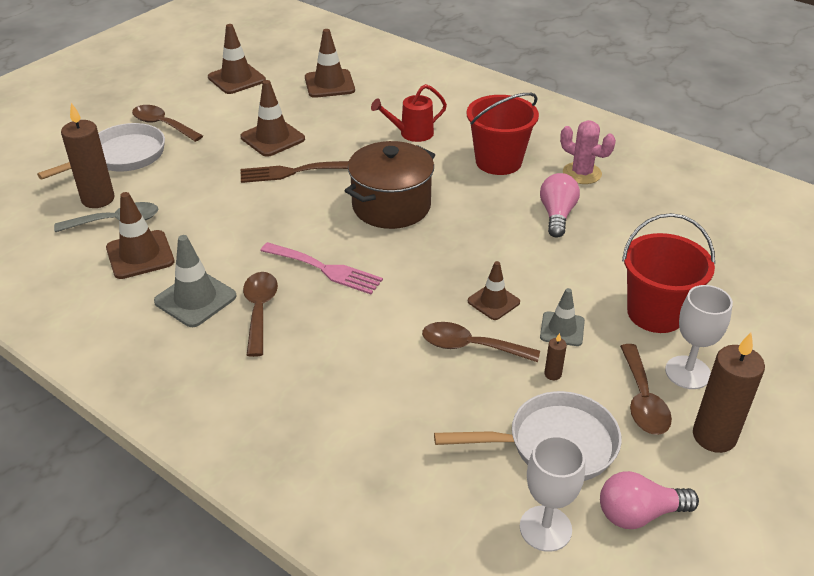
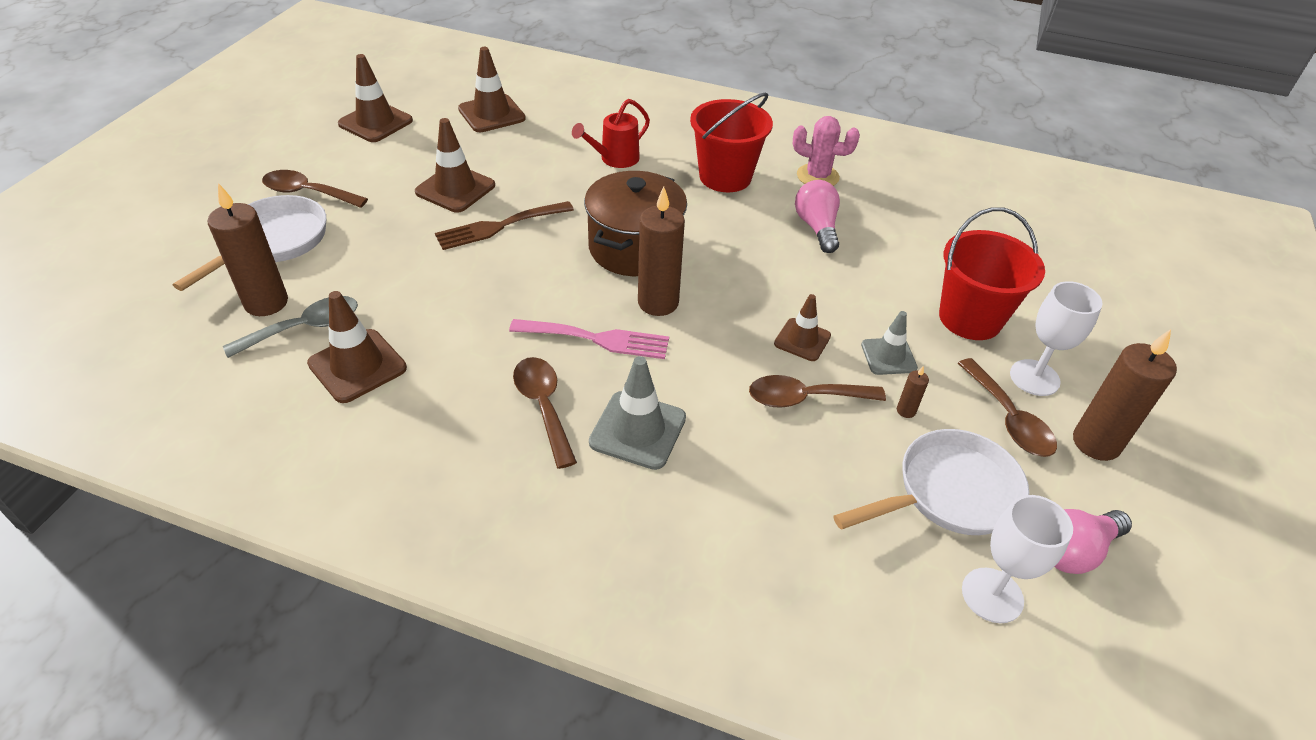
camera: 20 degrees left, 5 degrees up
(195, 299) = (456, 409): grey traffic cone -> grey traffic cone (638, 430)
(388, 251) = (658, 303): none -> brown candle

